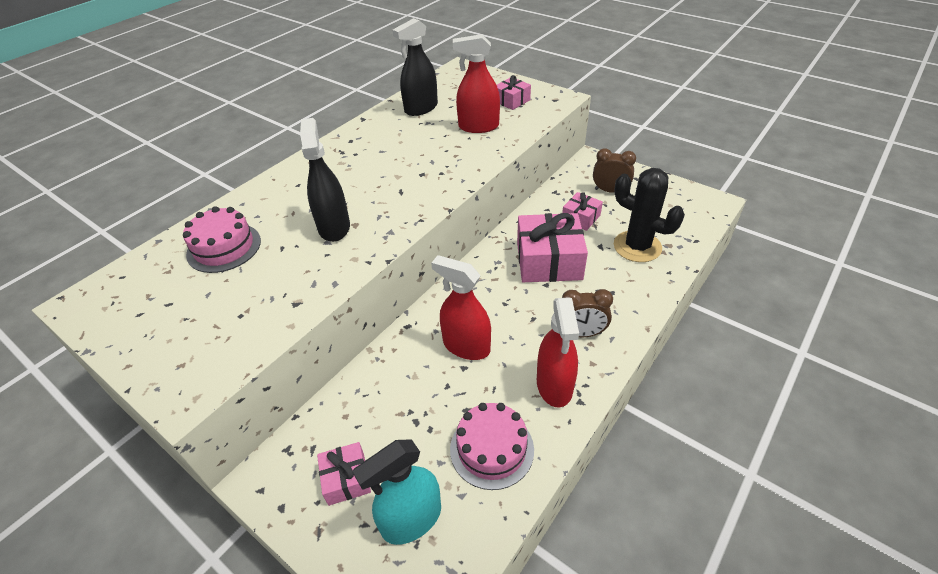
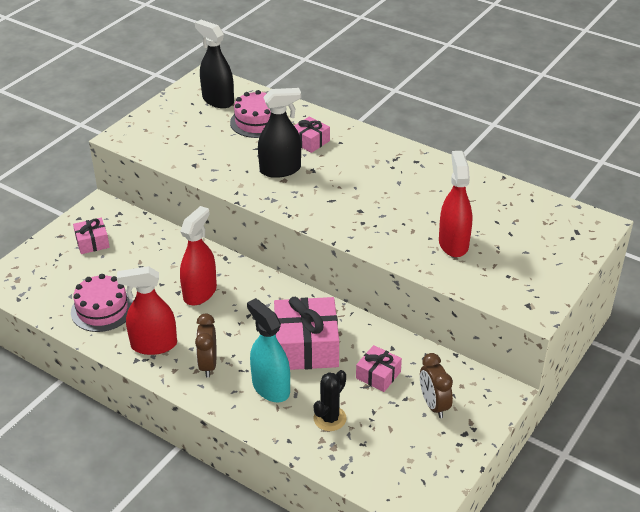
camera: 85 degrees right, 5 degrees down
(411, 519) = (58, 274): turquoise spray bottle -> turquoise spray bottle (270, 388)
(421, 108) = (488, 200): black spray bottle -> black spray bottle (218, 100)
(511, 101) = (518, 268): pink gift -> pink gift (310, 141)
(610, 191) = (433, 405): brown clock -> brown clock turned 150 degrees clockwise
(637, 246) = (330, 418): black cactus -> black cactus, size x0.62

